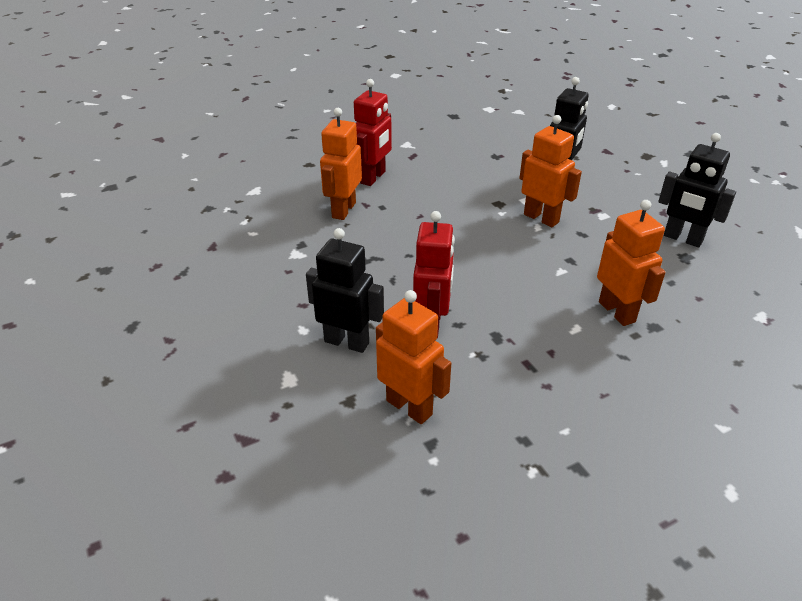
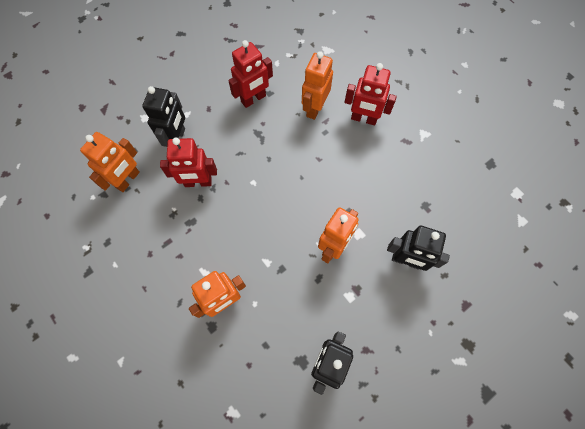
camera: 80 degrees right, 30 degrees up
(306, 258) = (253, 99): none -> red robot
(343, 210) = (314, 108): orange robot -> orange robot turned 75 degrees counterclockwise

